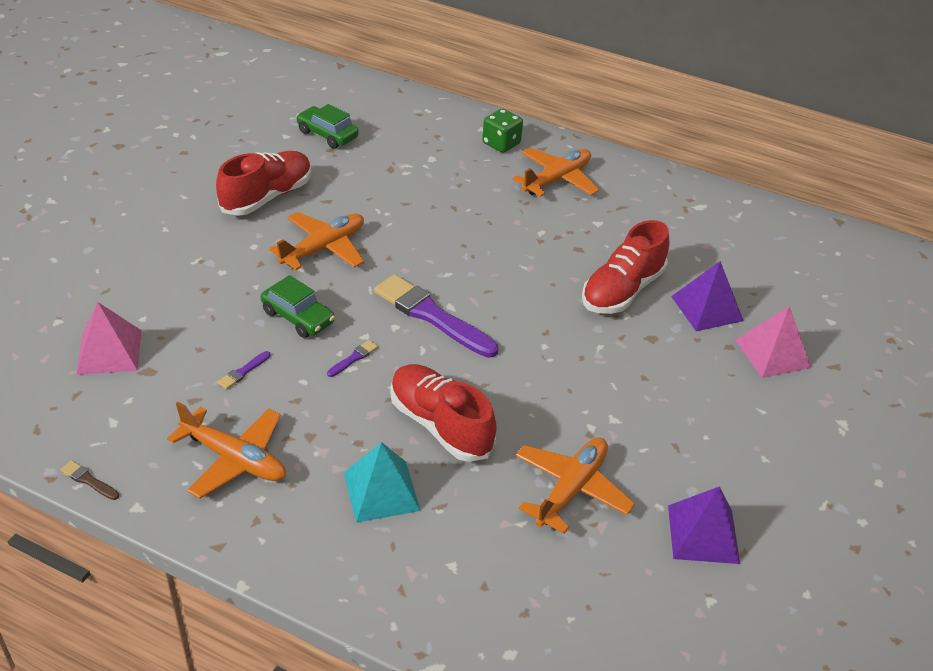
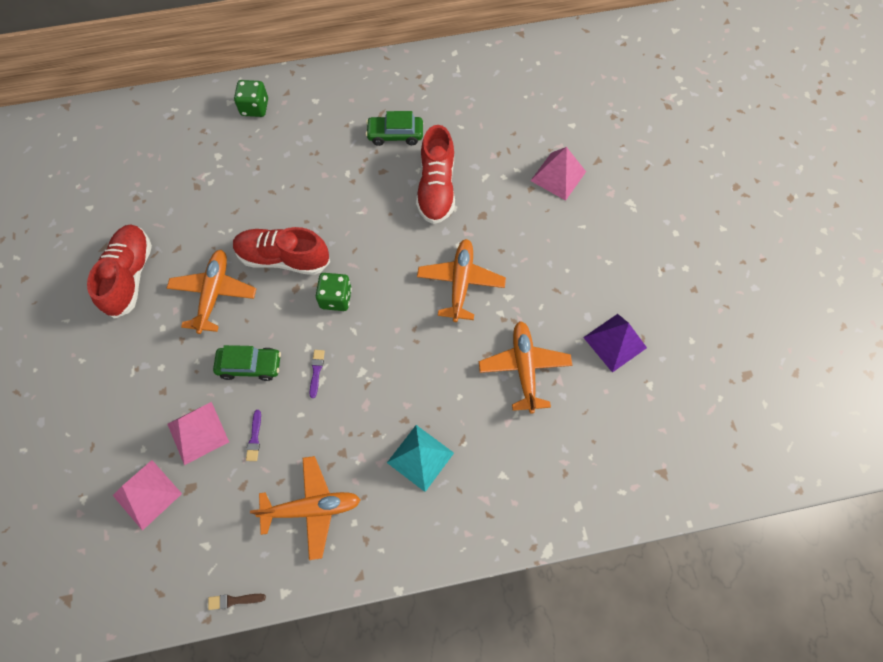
camera: 35 degrees left, 25 degrees up
(200, 336) = (198, 433): none -> pink pyramid
(327, 134) = (120, 184): green car -> green car (395, 135)
(431, 316) = (336, 298): purple brush -> green dice
(440, 425) = (413, 381): red shoe -> red shoe (283, 258)
(557, 180) = (320, 117): orange plane -> orange plane (461, 282)
(707, 308) = (496, 166): purple pyramid -> none

